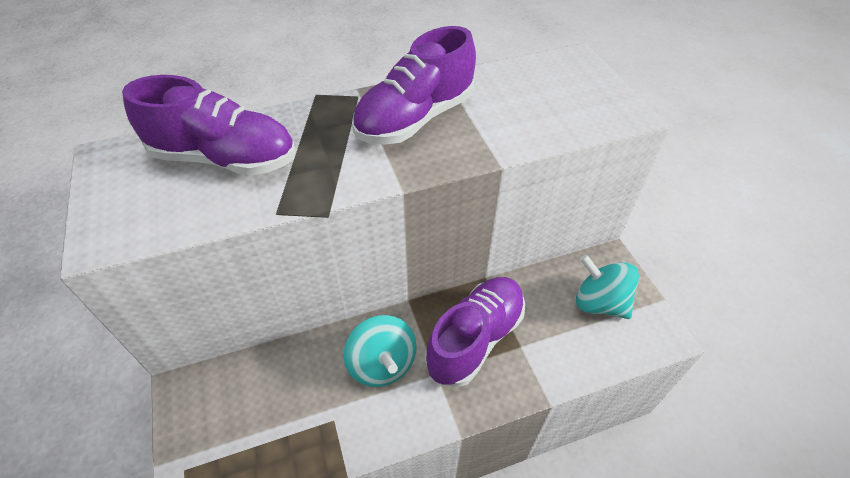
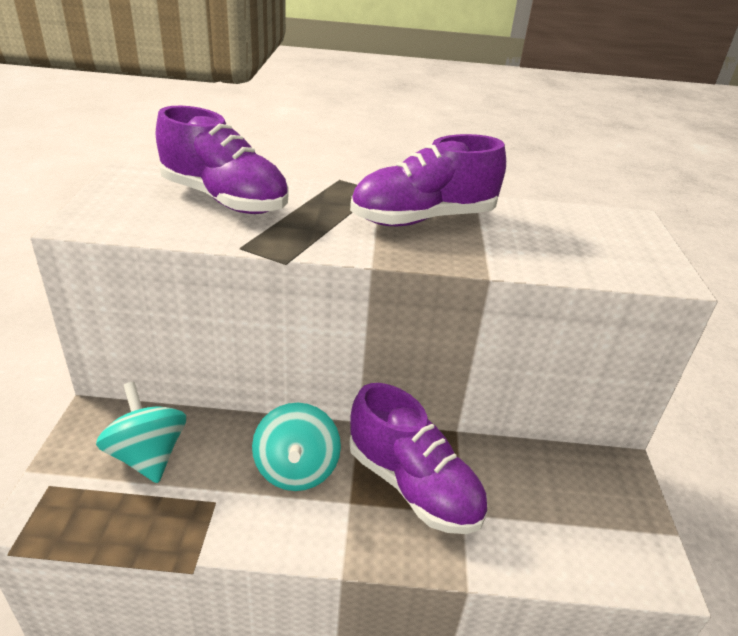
camera: 20 degrees right, 15 degrees down
(475, 339) = (412, 485): purple shoe -> purple shoe turned 75 degrees clockwise
(599, 303) = (586, 506): turquoise spinning top -> turquoise spinning top (148, 456)

